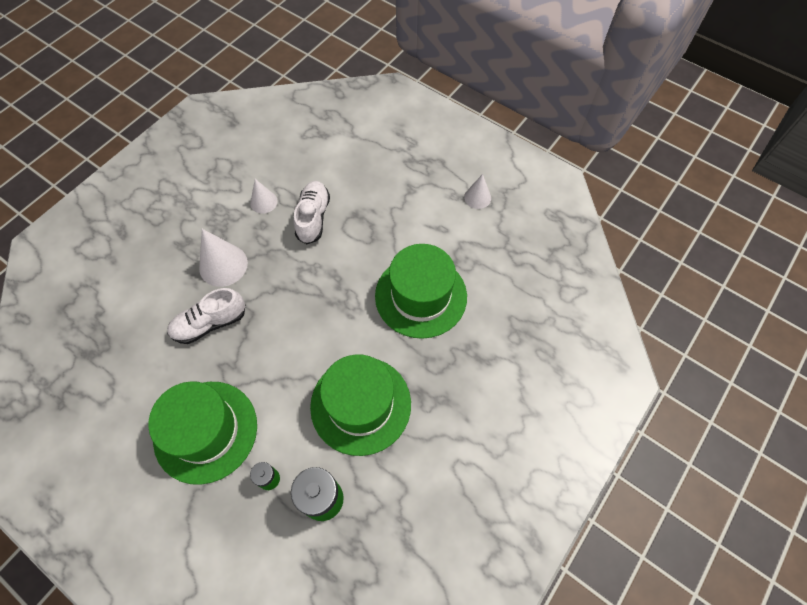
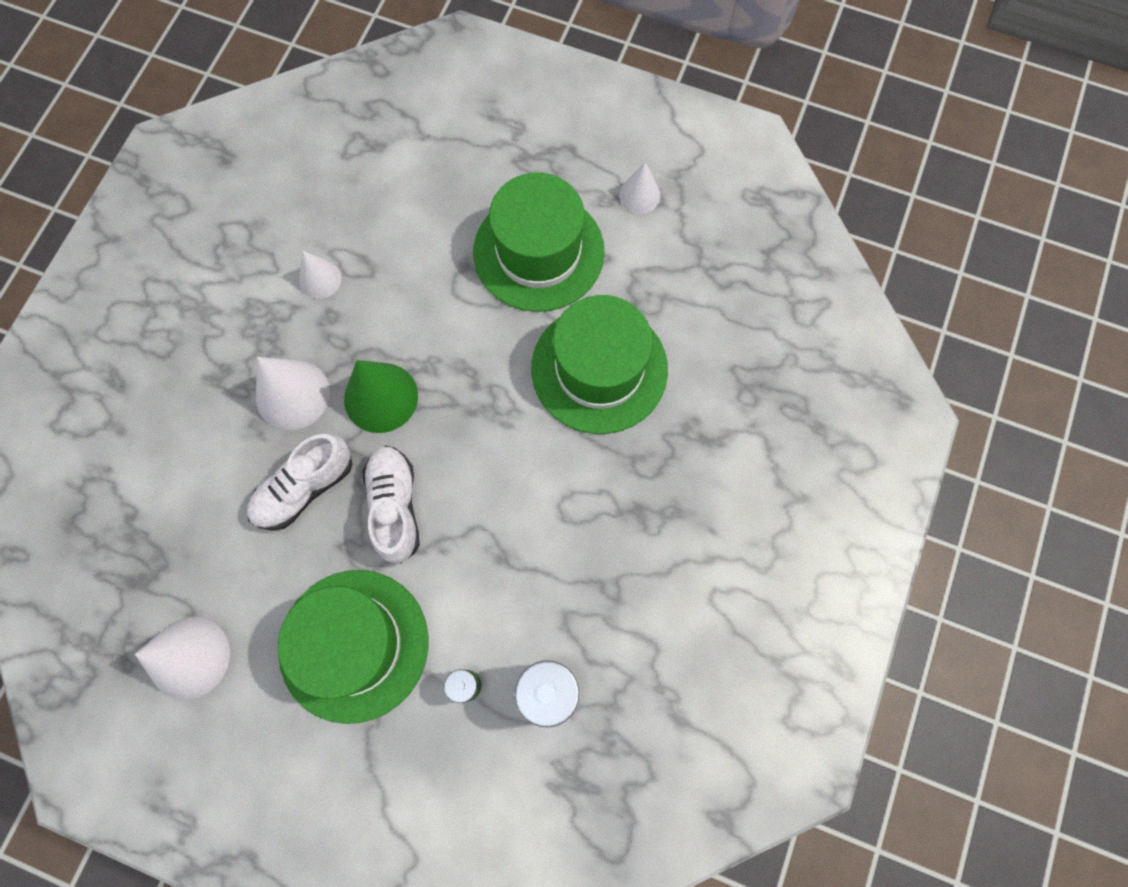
camera: 15 degrees left, 10 degrees up
(100, 410) = (189, 657): none -> white cone
(276, 280) = (381, 397): none -> green cone
(313, 218) = (404, 286): white shoe -> white shoe (395, 507)
(361, 405) = (561, 549): green hat -> green hat (538, 252)

